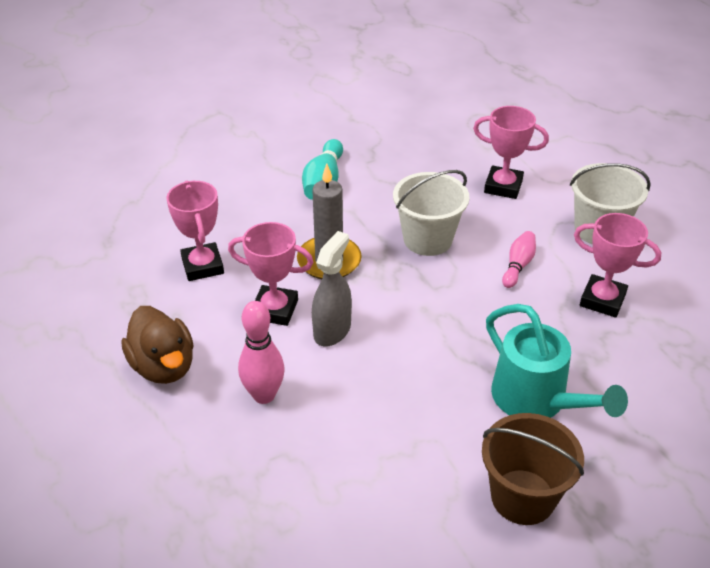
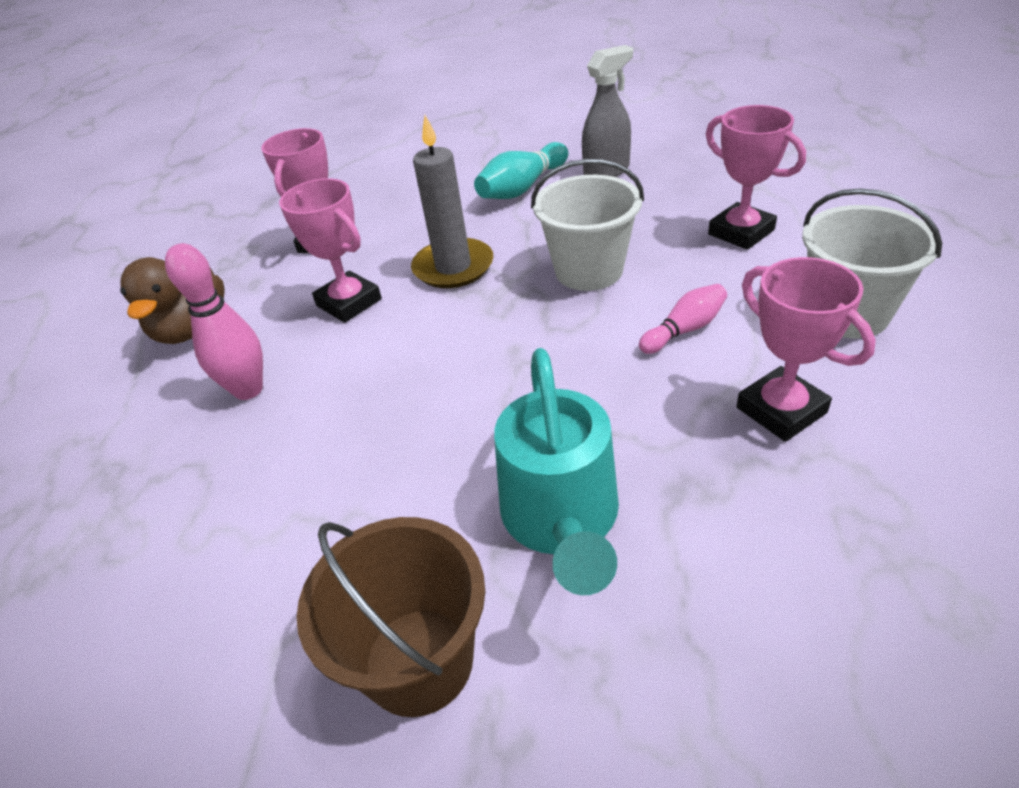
camera: 35 degrees right, 0 degrees up
(332, 330) = (385, 342): grey spray bottle -> grey spray bottle (607, 171)

